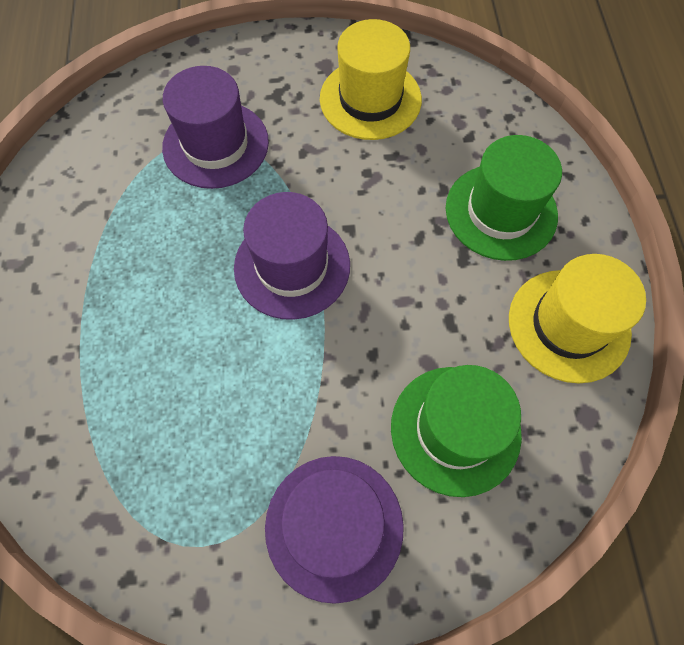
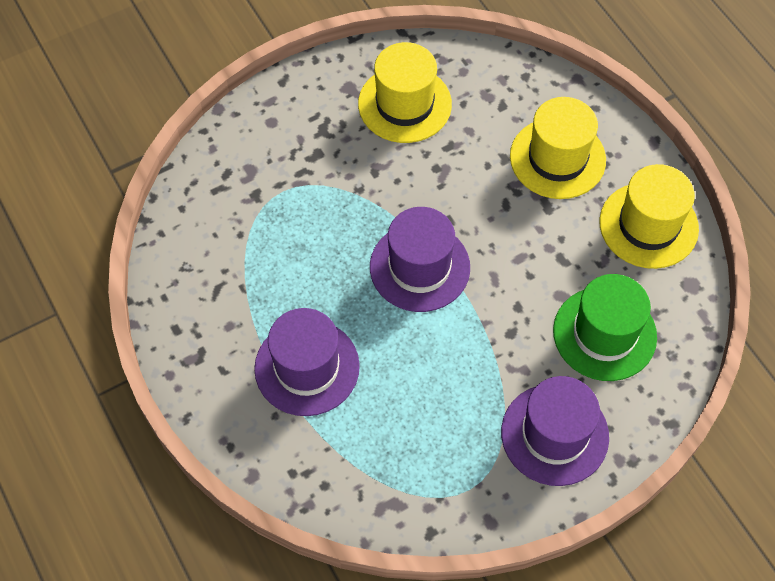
camera: 25 degrees left, 5 degrees down
(216, 144) = (298, 194): purple hat -> purple hat (307, 367)
(501, 211) = (557, 158): green hat -> yellow hat

